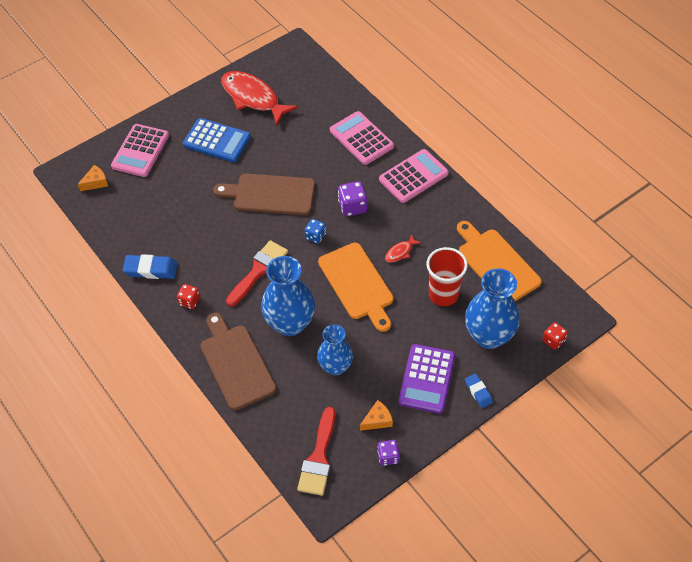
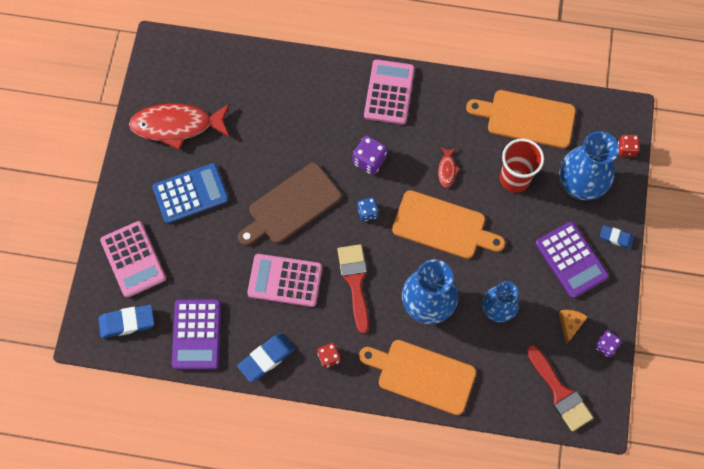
camera: 45 degrees left, 15 degrees up
(96, 182) = (127, 322): orange cheese -> blue eraser
(127, 221) = (197, 334): none -> purple calculator
(236, 363) = (422, 375): brown cutting board -> orange cutting board
(361, 138) = (311, 91): pink calculator -> pink calculator (285, 280)

